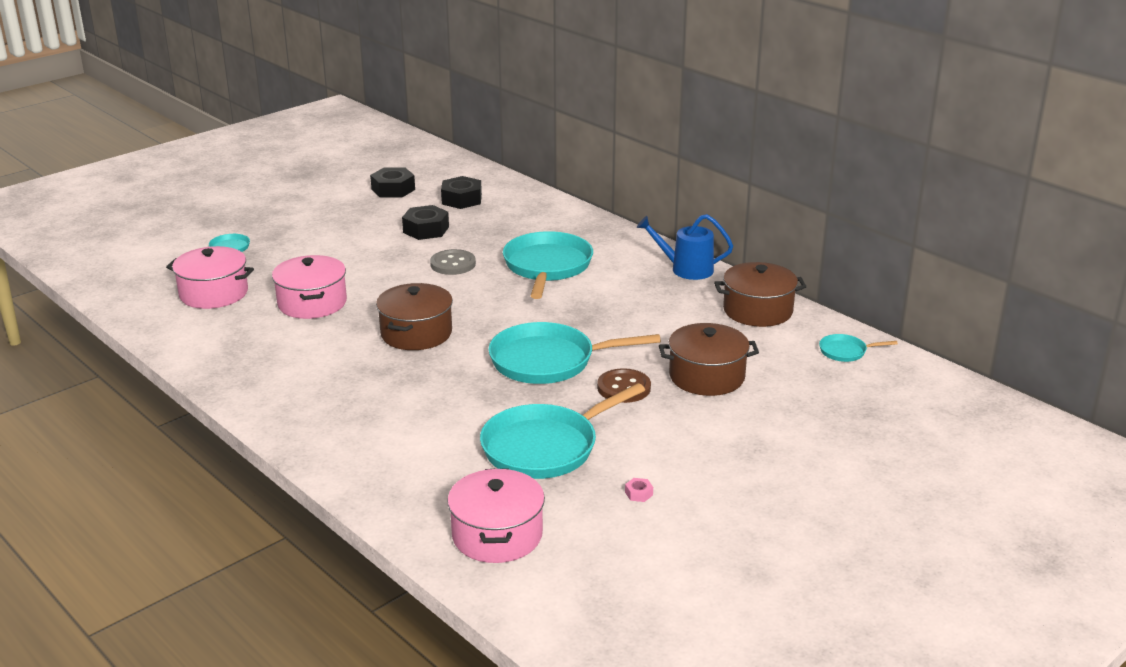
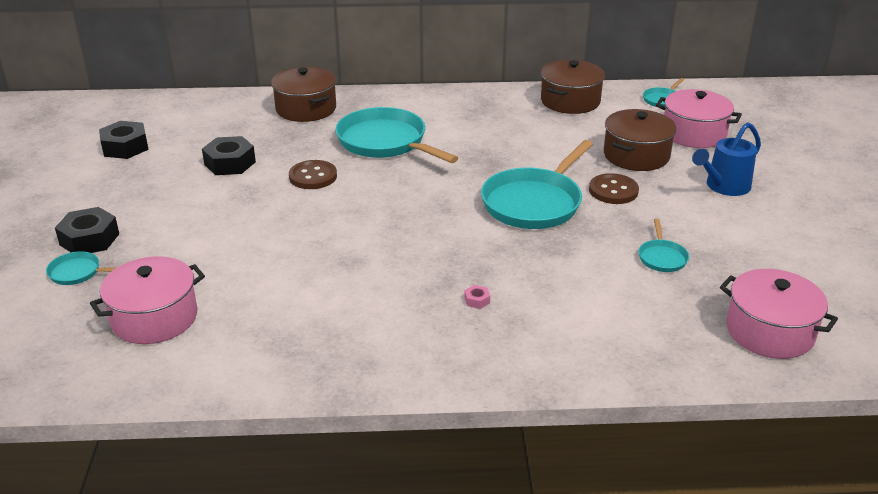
camera: 50 degrees left, 5 degrees up
(312, 303) = (268, 270): pink pot -> pink pot (694, 134)
(416, 333) = (406, 240): brown pot -> brown pot (306, 109)
(453, 264) = (313, 176): grey button -> brown button
(461, 199) = (206, 127): black nut -> black nut (89, 239)
(545, 447) = (662, 257): turquoise pan -> turquoise pan, size x0.46
(638, 493) = (767, 247): pink nut -> pink nut (477, 300)
(686, 269) = (474, 97): blue watering can -> blue watering can (724, 186)

